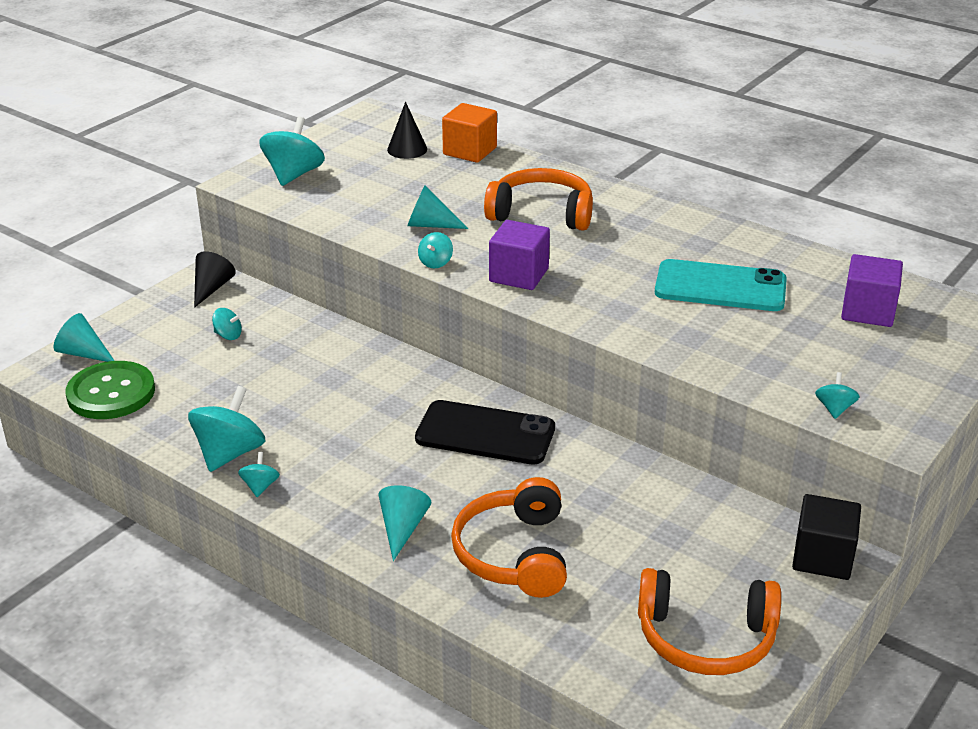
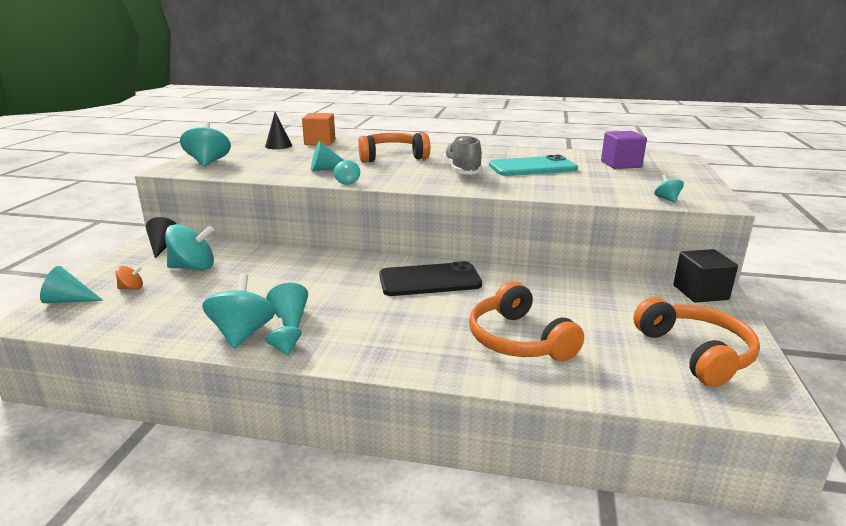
camera: 25 degrees left, 10 degrees down
(111, 393) = (108, 319): green button -> none
(150, 352) = (131, 288): none -> orange spinning top
(228, 335) = (193, 267): turquoise spinning top -> turquoise spinning top, size x2.02
(402, 528) = (423, 346): turquoise cone -> turquoise cone (290, 319)
(519, 275) = (408, 179): purple cube -> none
(609, 272) = (462, 171): none -> grey shoe
(705, 638) = (695, 353): orange headphones -> orange headphones turned 90 degrees counterclockwise

